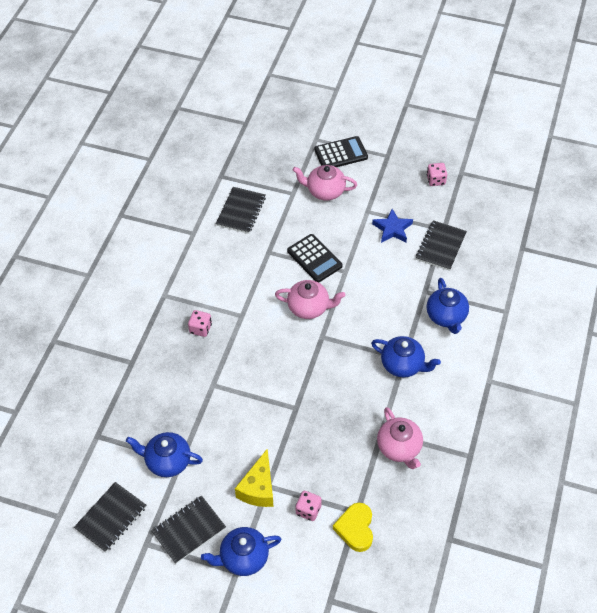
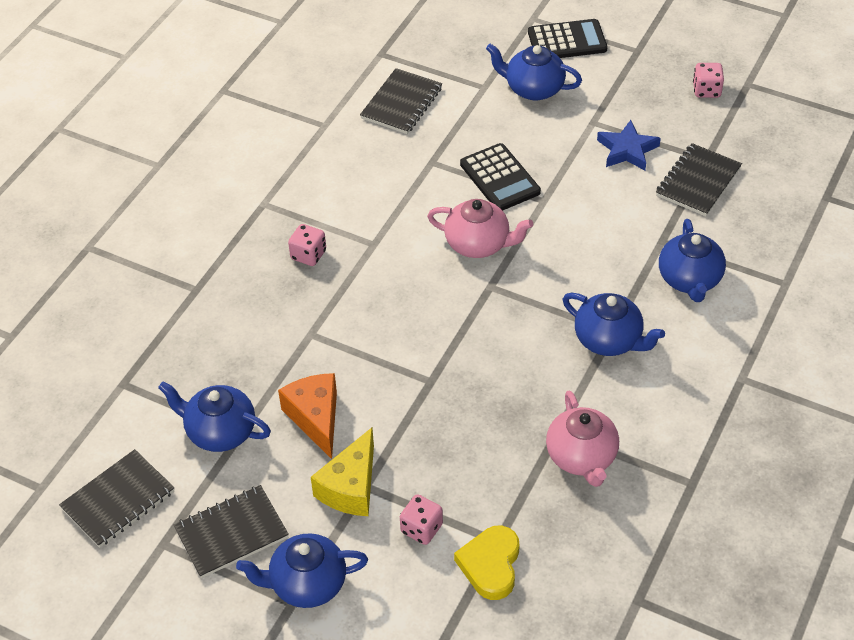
camera: 10 degrees right, 5 degrees down
(227, 443) = (315, 418): none -> orange cheese
(325, 191) = (533, 89): pink teapot -> blue teapot

